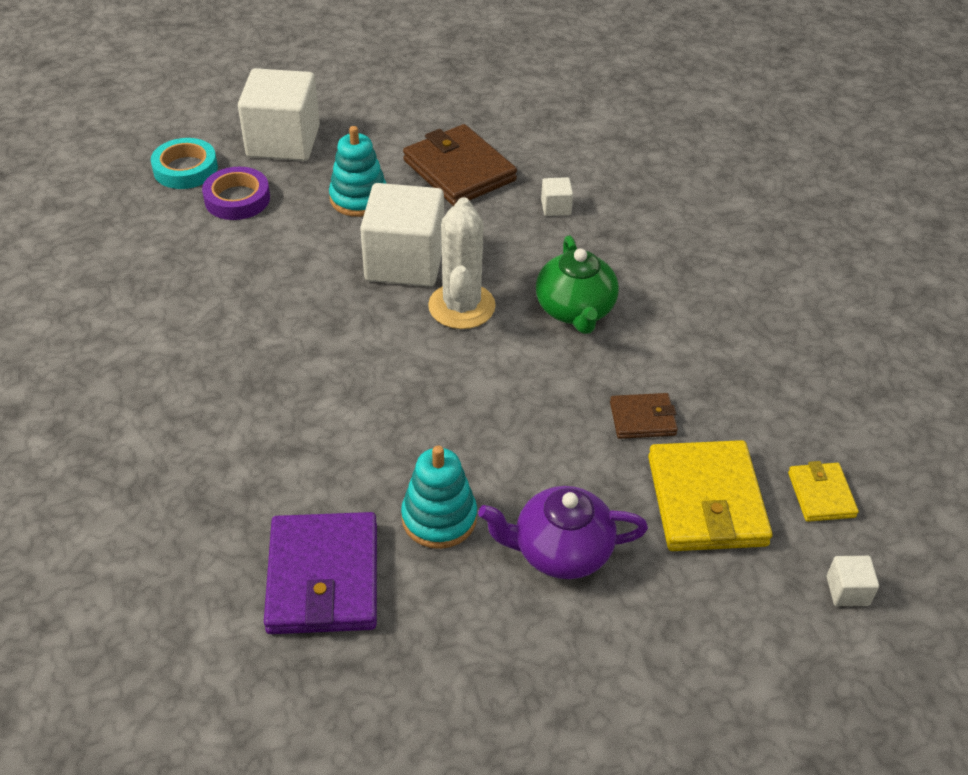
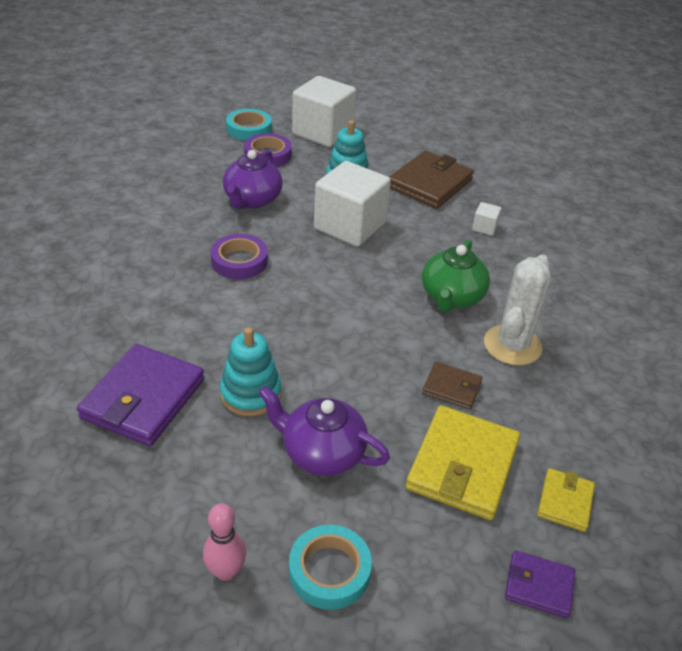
camera: 25 degrees right, 5 degrees down
(263, 270) = (252, 200): none -> purple teapot
(307, 359) = (239, 261): none -> purple tape
(459, 170) = (430, 184): brown wallet -> brown wallet turned 45 degrees clockwise
(461, 306) = (369, 266): white cactus -> white cactus (512, 345)
(553, 723) = (226, 571): none -> pink bowling pin
(652, 671) = (329, 571): none -> turquoise tape
(847, 591) = (538, 586): white cube -> purple wallet

